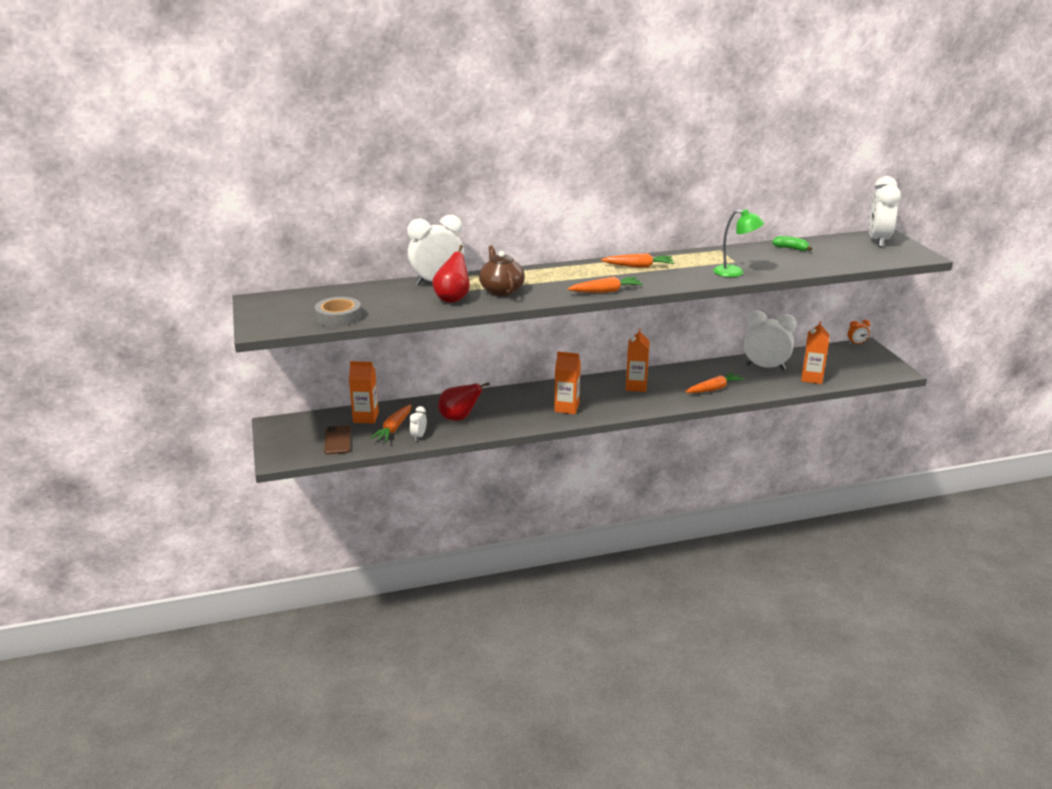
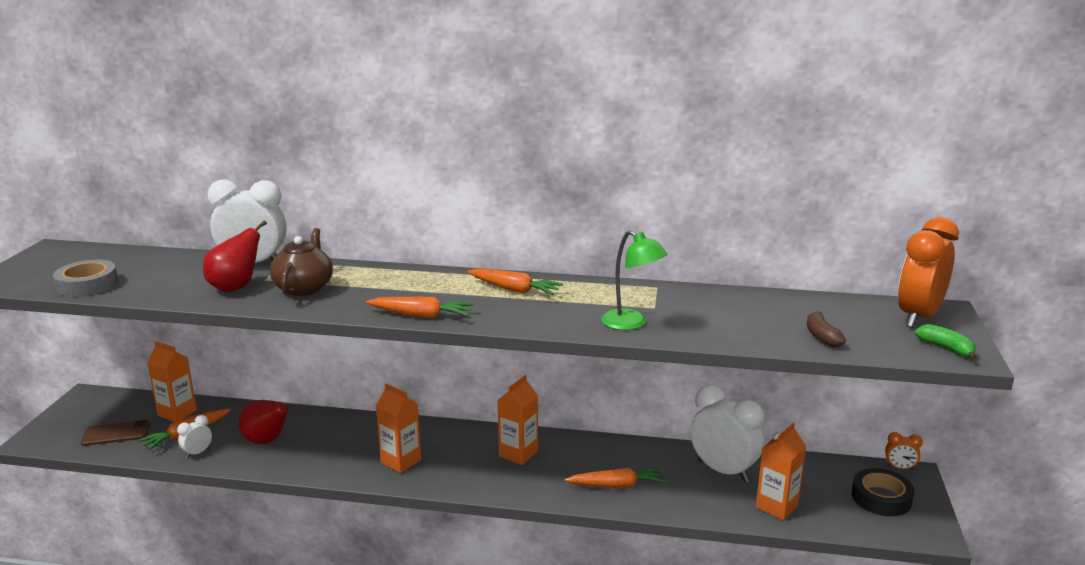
camera: 25 degrees right, 5 degrees down
(338, 440) = (116, 433): brown phone -> brown phone turned 60 degrees clockwise
(791, 248) = (762, 304): green banana -> green banana (946, 349)
(843, 260) = (822, 336): none -> brown banana
(860, 361) = (881, 498): none -> black tape
(878, 241) = (918, 317): white clock -> orange clock

